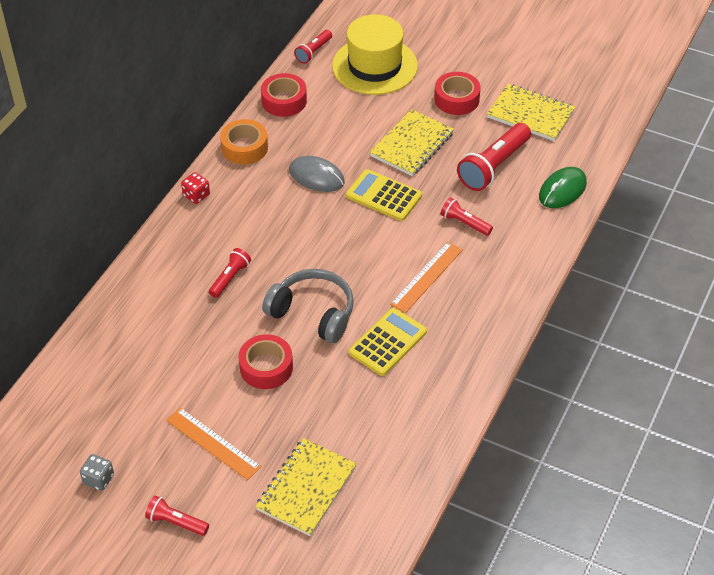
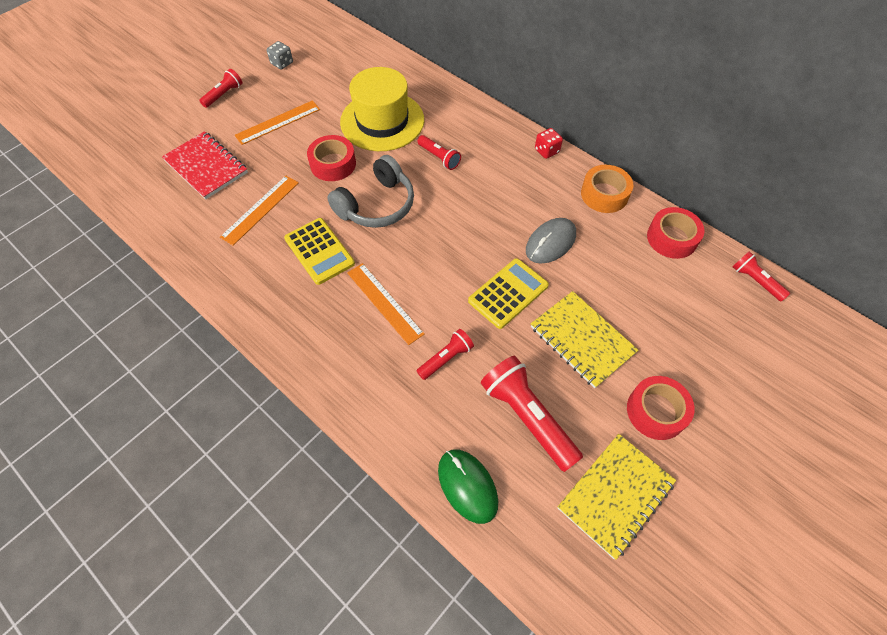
camera: 105 degrees right, 10 degrees up
(306, 488) = (206, 167): yellow notebook -> red notebook
(352, 411) = (260, 209): none -> orange ruler
(374, 66) = (727, 336): yellow hat -> yellow hat (382, 121)

